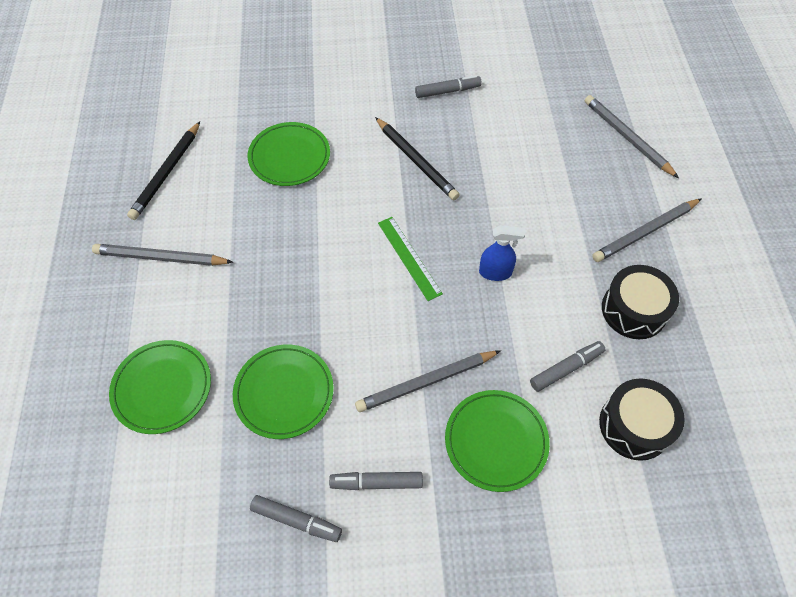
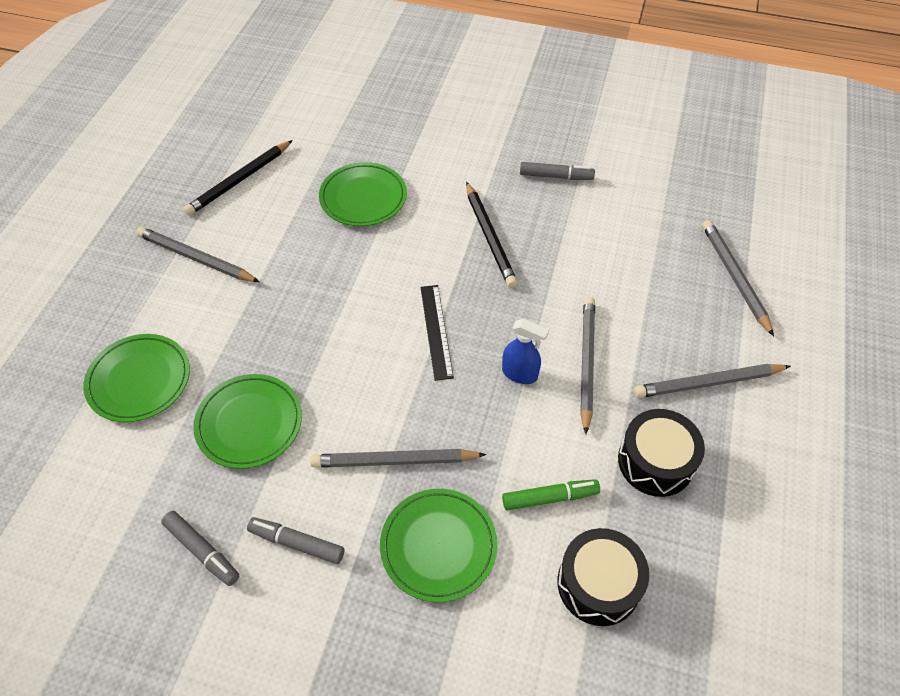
camera: 20 degrees right, 5 degrees down
(409, 257) = (436, 331): green ruler -> black ruler
(544, 245) = (586, 362): none -> grey pencil
(566, 369) = (549, 498): grey marker -> green marker

